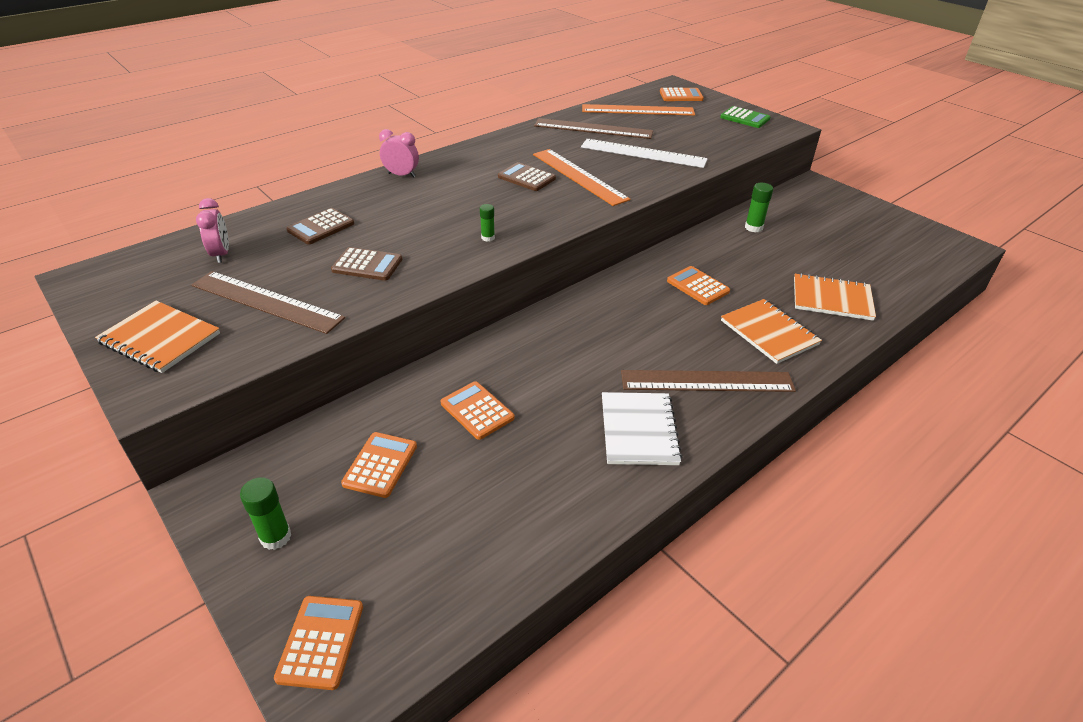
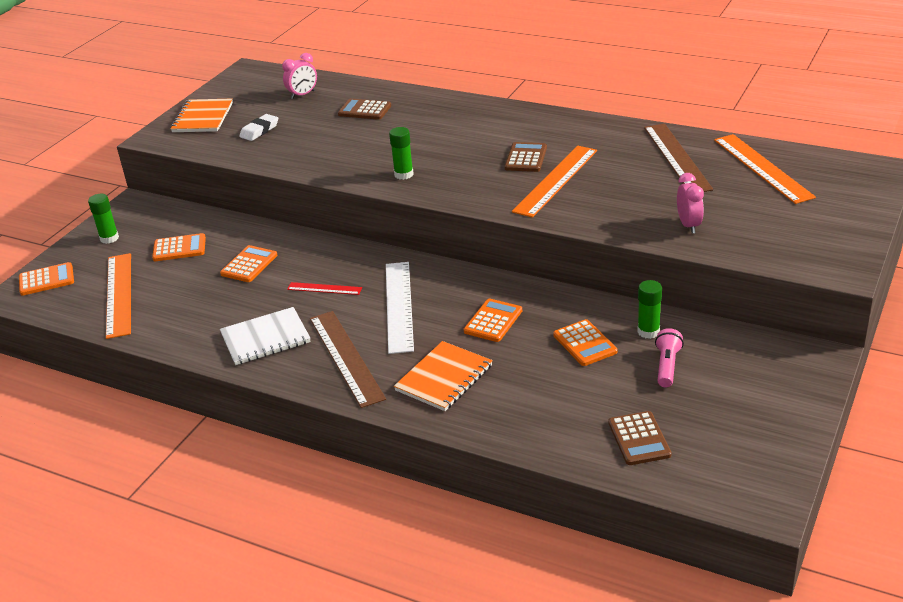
camera: 70 degrees right, 5 degrees down
(266, 302) = (259, 130): brown ruler -> white eraser
(367, 265) = (327, 144): brown calculator -> brown calculator (639, 439)
(401, 175) = (474, 107): pink clock -> pink clock (688, 225)
(441, 551) = (119, 294): none -> orange ruler
(488, 238) = (404, 174): green glue stick -> green glue stick, size x1.56
(573, 366) = (324, 288): none -> red ruler
(643, 153) = (647, 199): white ruler -> white ruler (398, 306)
(681, 95) = (848, 182): orange calculator -> orange calculator (585, 343)
(745, 118) = (832, 237): green calculator -> none
(800, 233) = (667, 366): none -> pink flashlight
(832, 299) = (538, 409): orange notebook -> none

